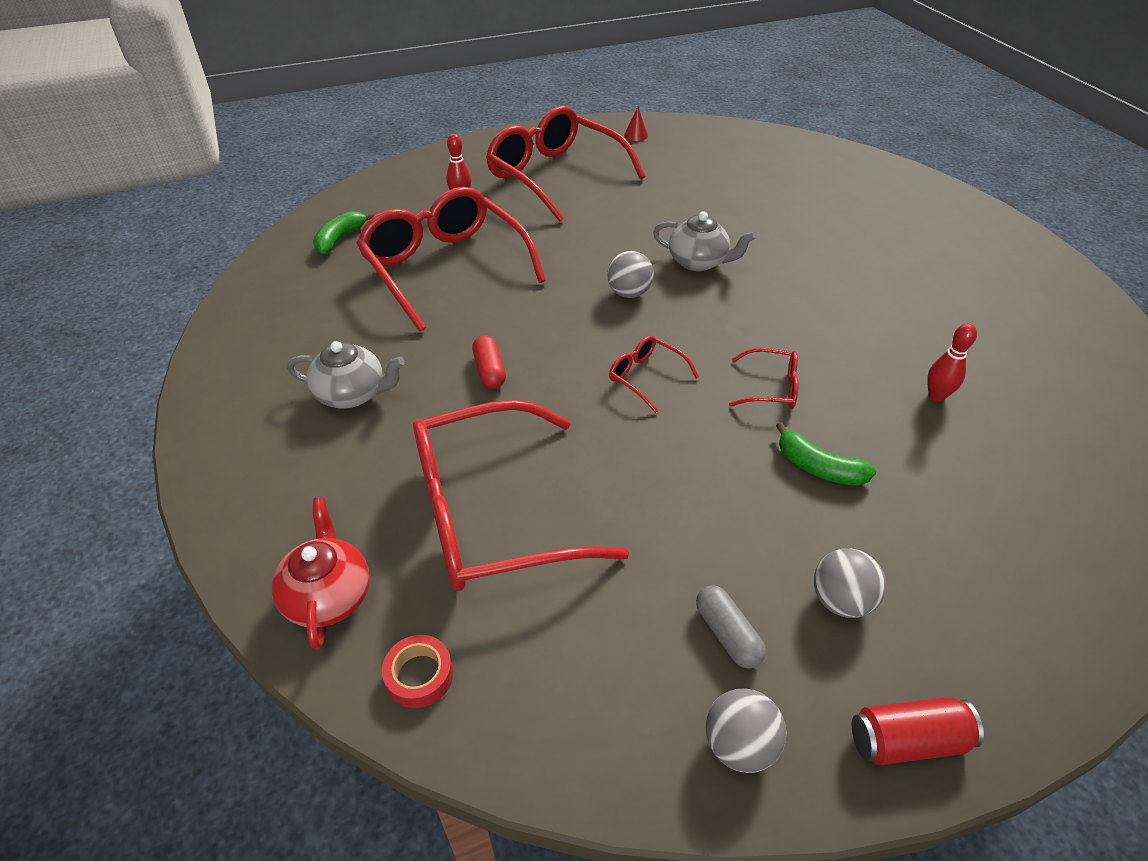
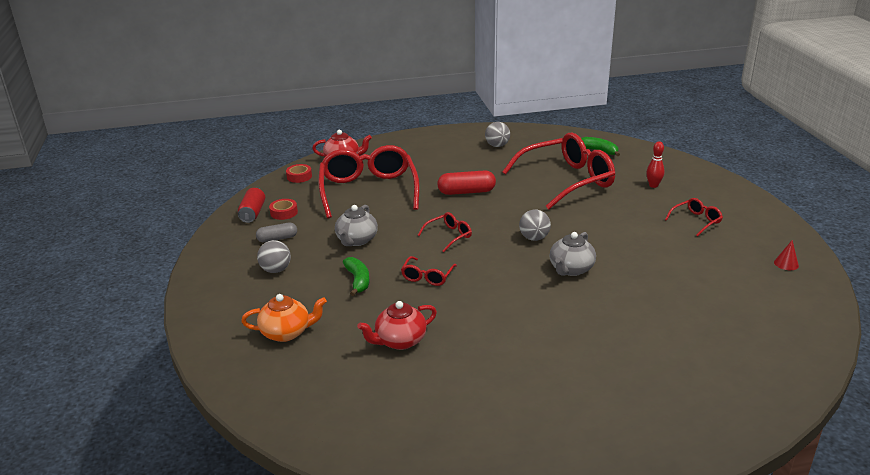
camera: 100 degrees right, 15 degrees down
(352, 394) = (457, 160): grey teapot -> grey teapot (356, 240)
(489, 371) = (466, 192): red capsule -> red capsule, size x1.55
(555, 175) = (696, 221): red glasses -> red glasses, size x0.43
(612, 656) = (284, 212): none -> red tape
(739, 745) = (231, 234): grey ball -> grey ball (497, 145)
(818, 467) = (358, 280): green banana -> green banana turned 120 degrees clockwise
(907, 740) = (206, 272): red can -> red can (253, 213)
(936, 396) = (400, 341): red bowling pin -> red teapot
(1001, 530) = (286, 332): none -> orange teapot

